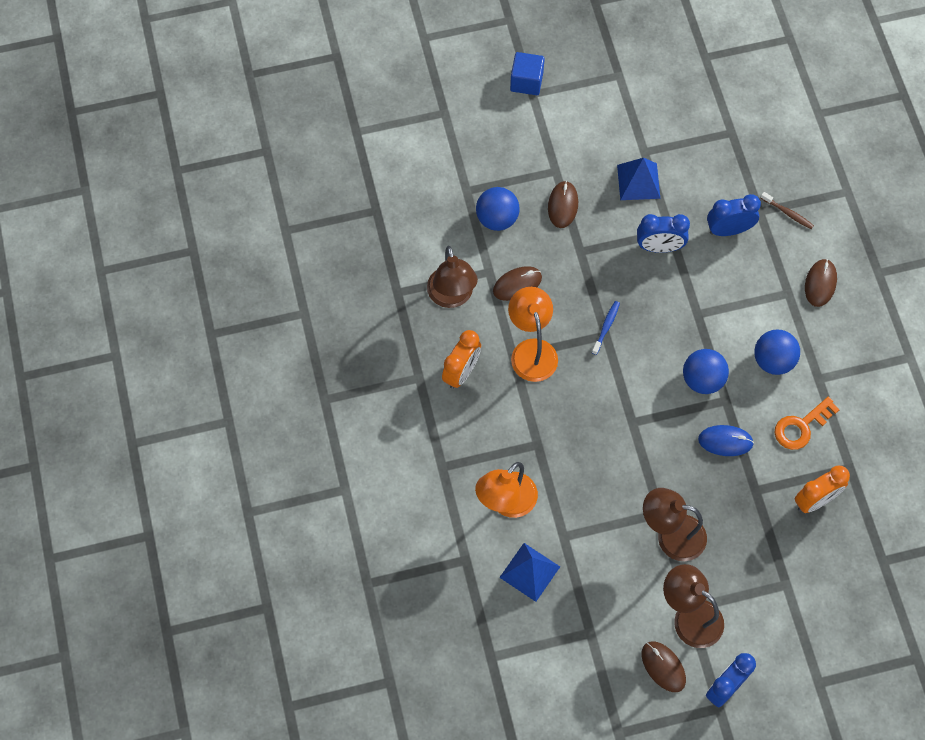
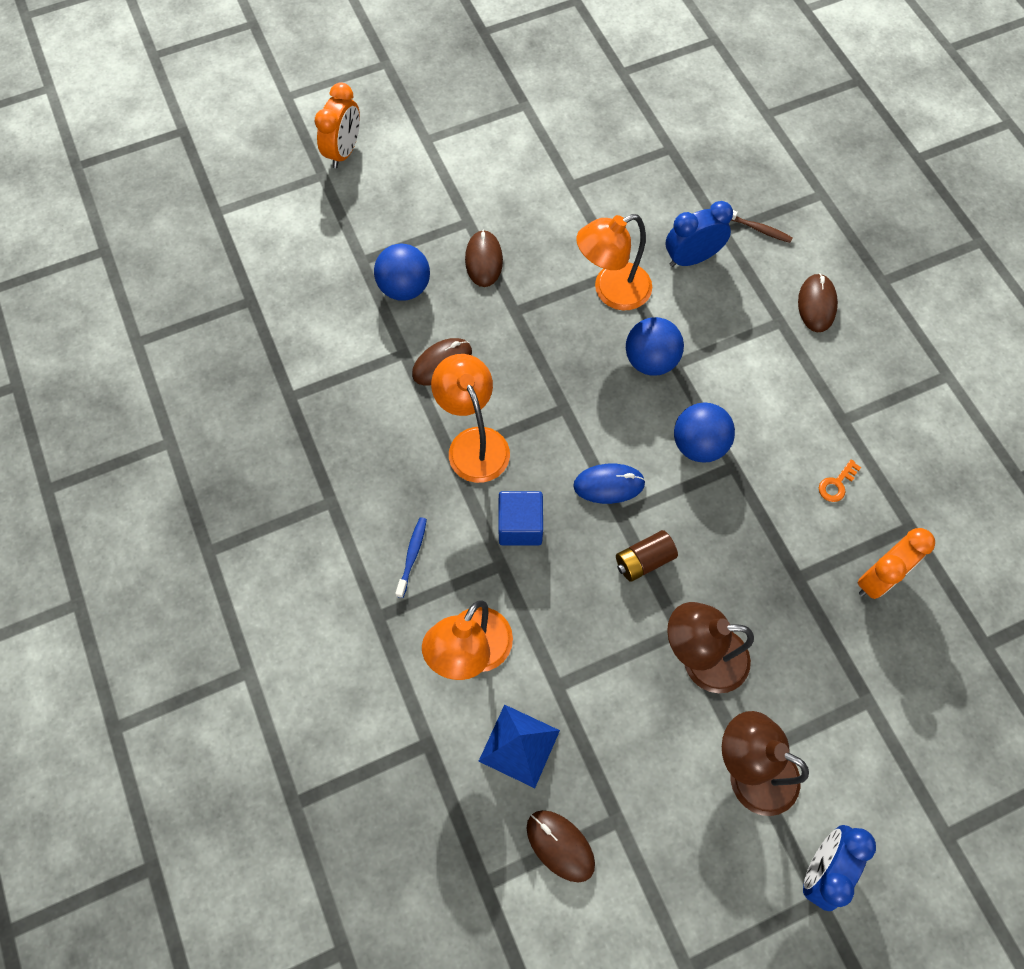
camera: 10 degrees left, 0 degrees up
(452, 297) = (361, 391): brown lamp -> none
(461, 372) = (386, 486): orange clock -> orange clock (344, 152)
(526, 81) = (417, 127): blue cube -> blue cube (520, 526)
(606, 327) = (563, 398): blue toothbrush -> blue toothbrush (412, 555)
(638, 181) = (571, 219): blue pyramid -> none
(643, 459) = (644, 560): none -> brown battery
(659, 247) = (611, 291): blue clock -> orange lamp
(663, 667) = (729, 853): brown mouse -> brown mouse (560, 846)
(725, 441) = (745, 519): blue mouse -> blue mouse (609, 484)
(773, 360) = (781, 406): blue ball -> blue ball (650, 360)
(801, 426) = (836, 484): orange key -> orange key, size x0.56

